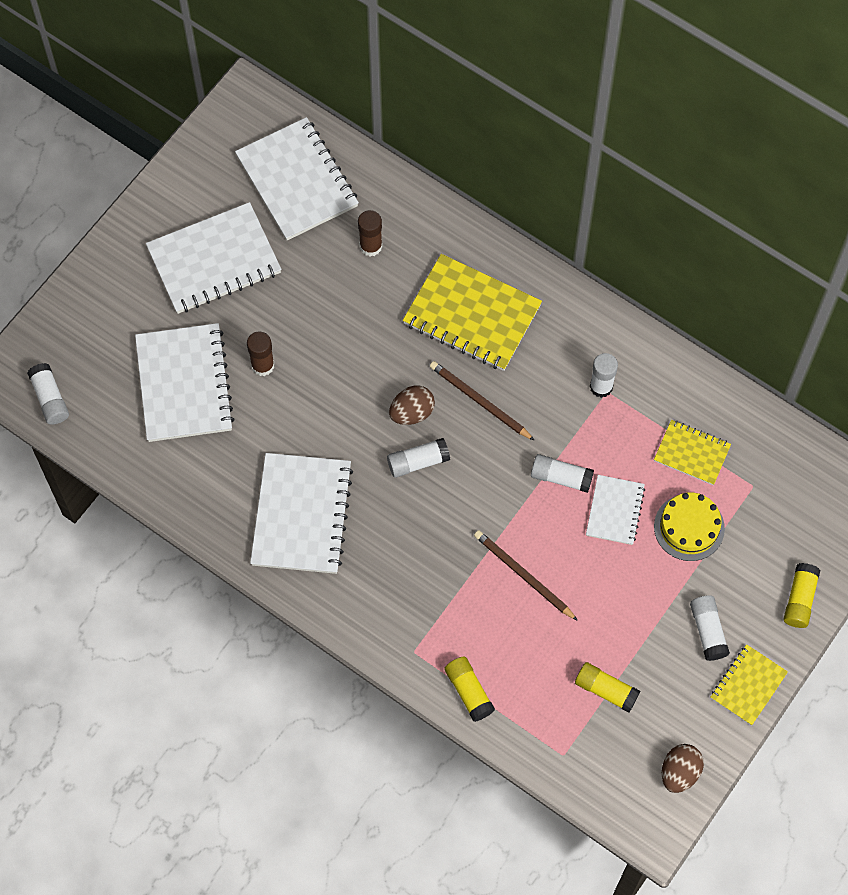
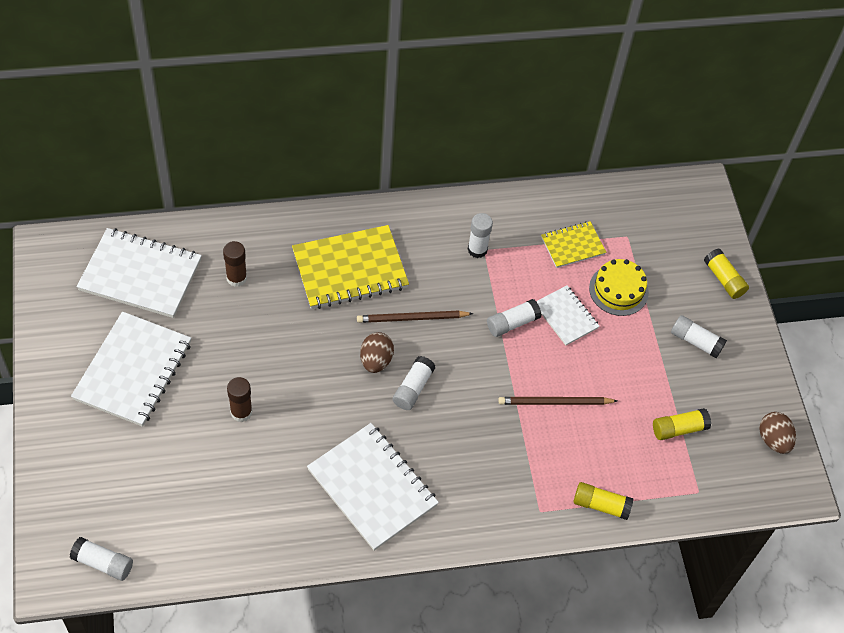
camera: 50 degrees left, 10 degrees down
(184, 384) = (197, 470): white notebook -> none
(748, 685) = (752, 353): yellow notebook -> none

